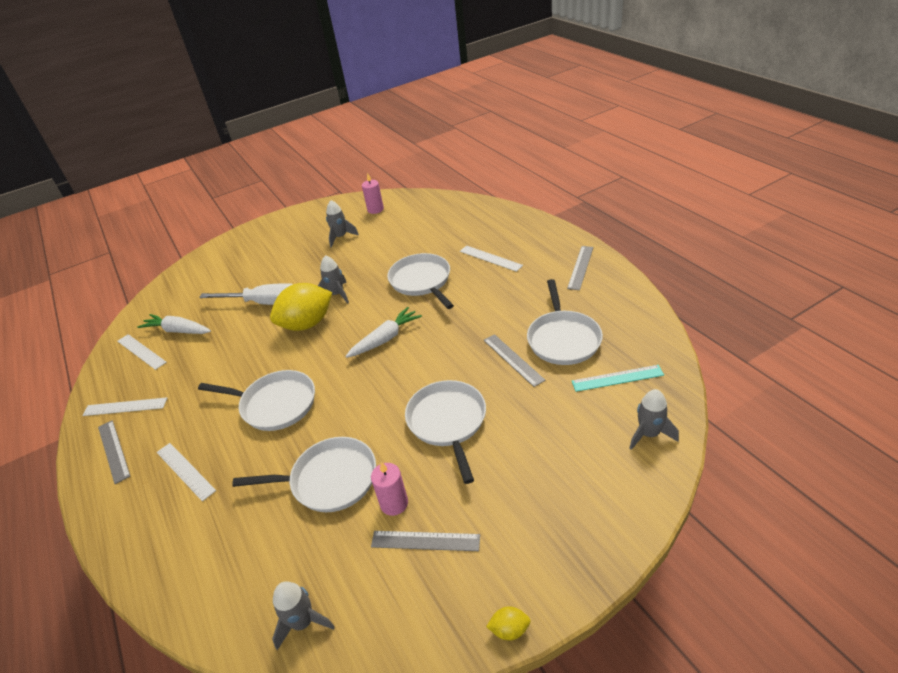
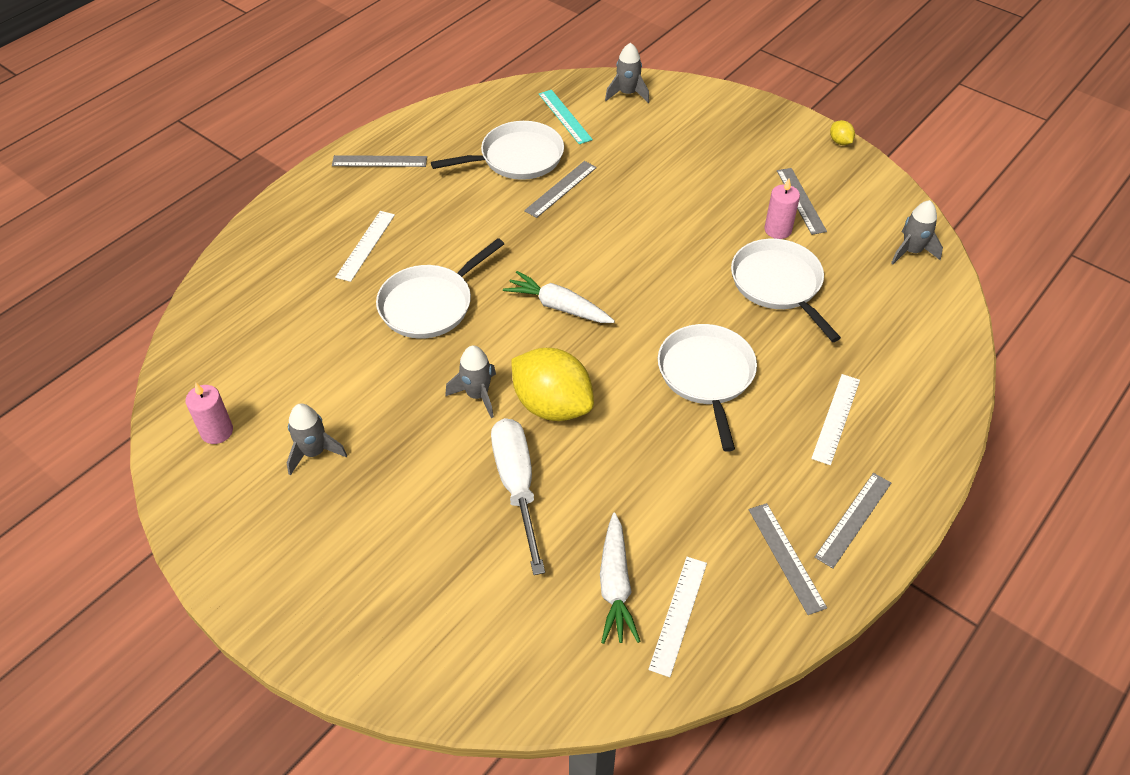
camera: 115 degrees left, 10 degrees up
(125, 407) = (786, 557): white ruler -> grey ruler
(448, 422) = (667, 218): white pan -> none

